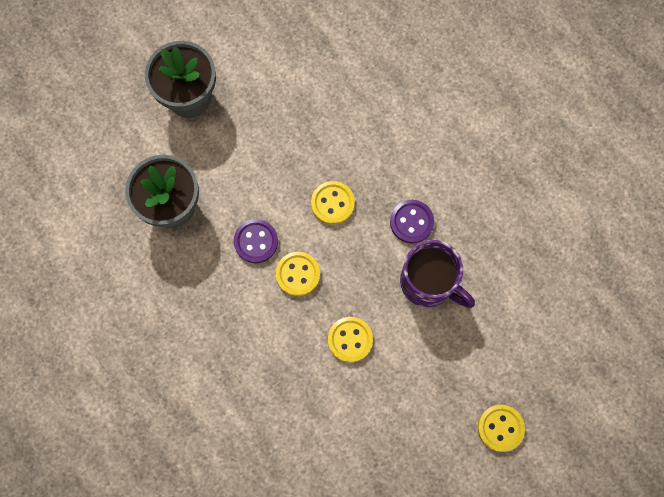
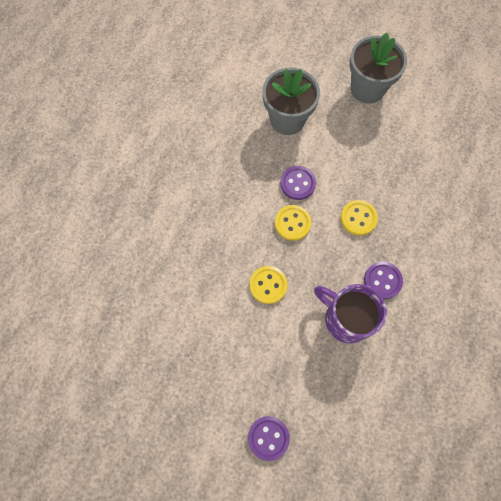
camera: 60 degrees right, 5 degrees down
(429, 282) = (346, 319): purple mug -> purple mug turned 120 degrees clockwise
(500, 428) = (268, 438): yellow button -> purple button

